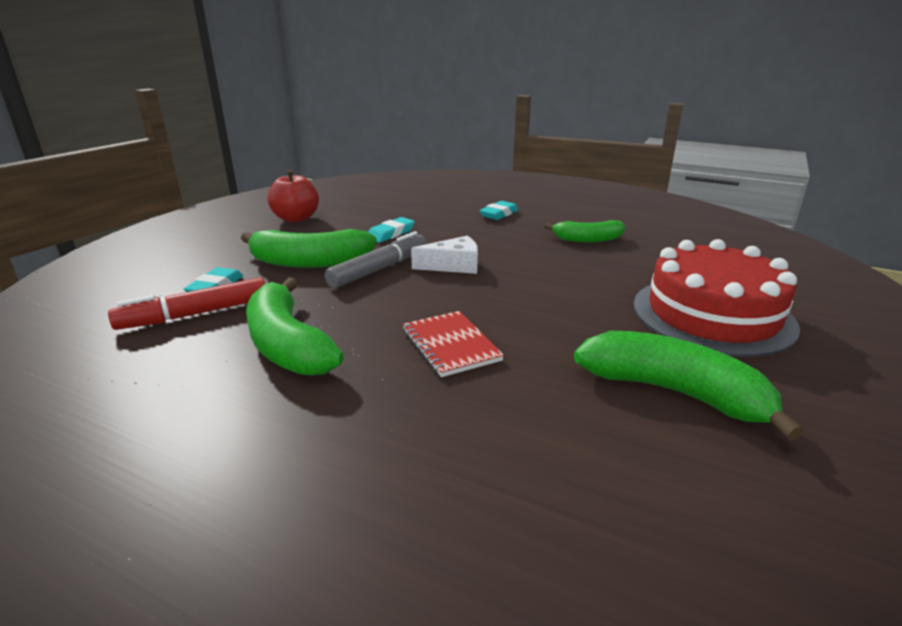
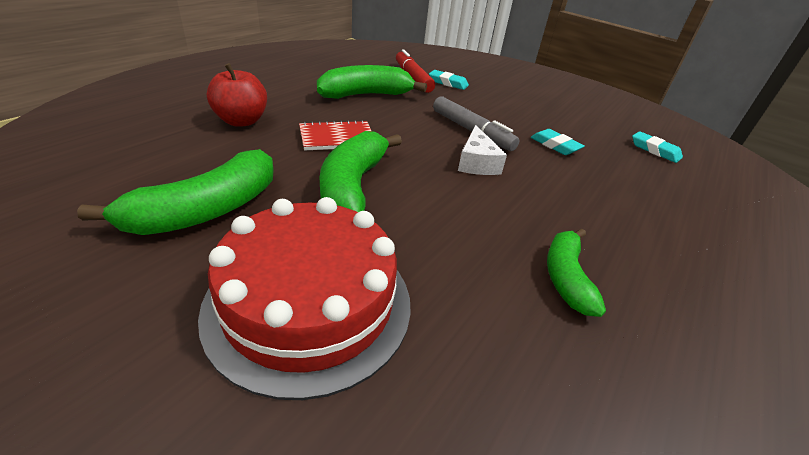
camera: 95 degrees right, 10 degrees up
(296, 219) = (582, 112): red apple -> red apple (241, 121)
(310, 262) = (486, 109): green banana -> green banana (353, 187)
(499, 214) = (647, 223): turquoise eraser -> turquoise eraser (654, 150)

